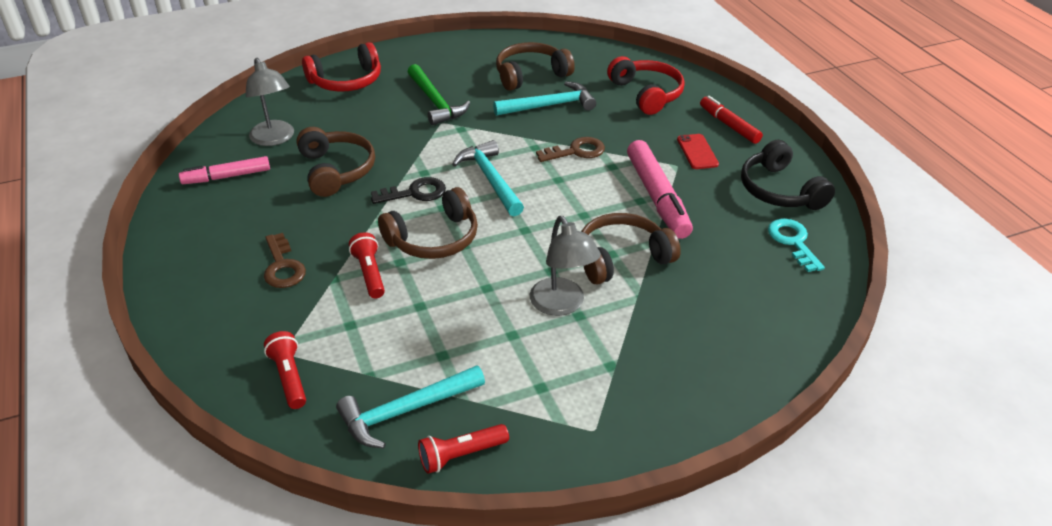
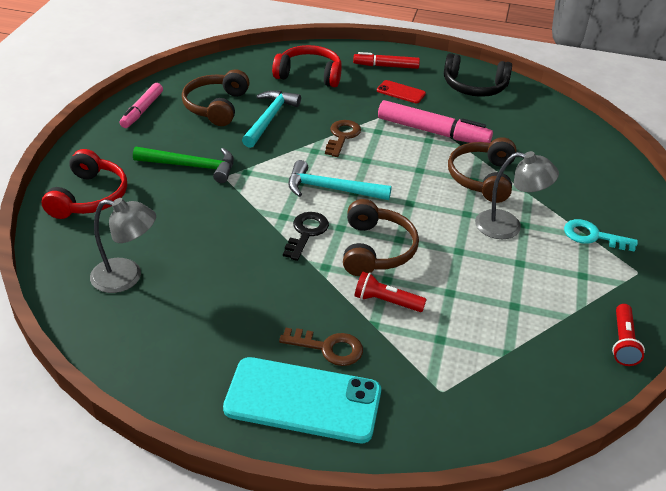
camera: 55 degrees left, 0 degrees up
(212, 279) = (303, 400): none -> turquoise phone
(227, 177) = (151, 332): pink marker -> pink marker (142, 110)
(289, 377) = (476, 400): red flashlight -> none
(336, 170) = (224, 261): brown headphones -> none
(405, 411) = (560, 350): turquoise hammer -> none
(793, 242) = (528, 110): turquoise key -> turquoise key (593, 236)

